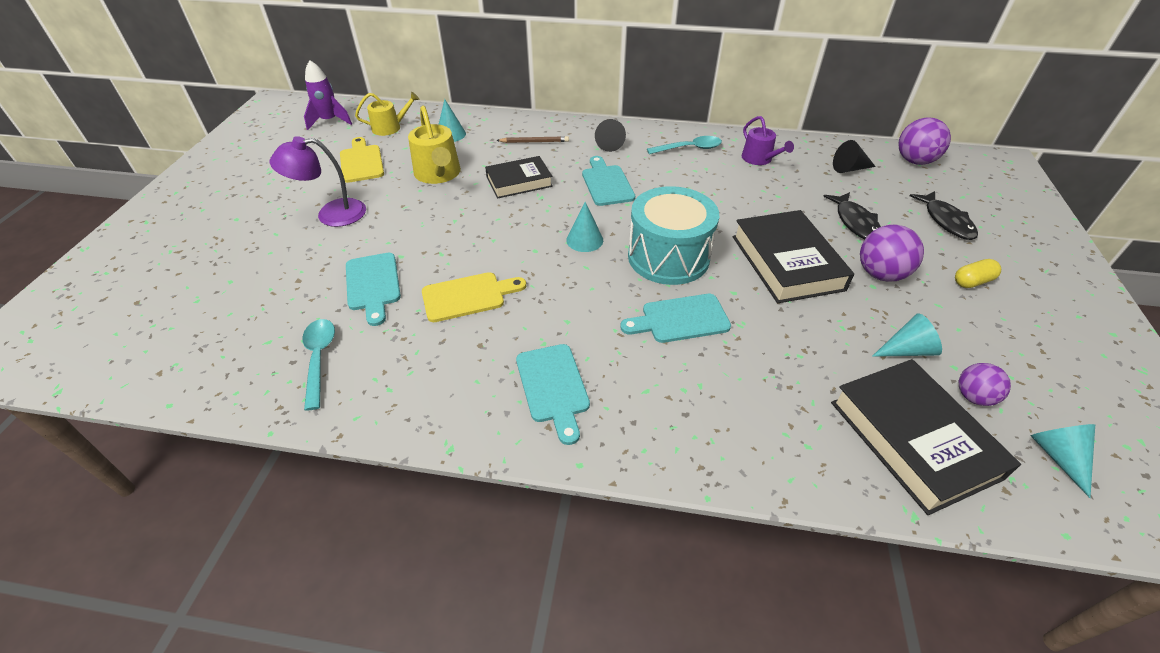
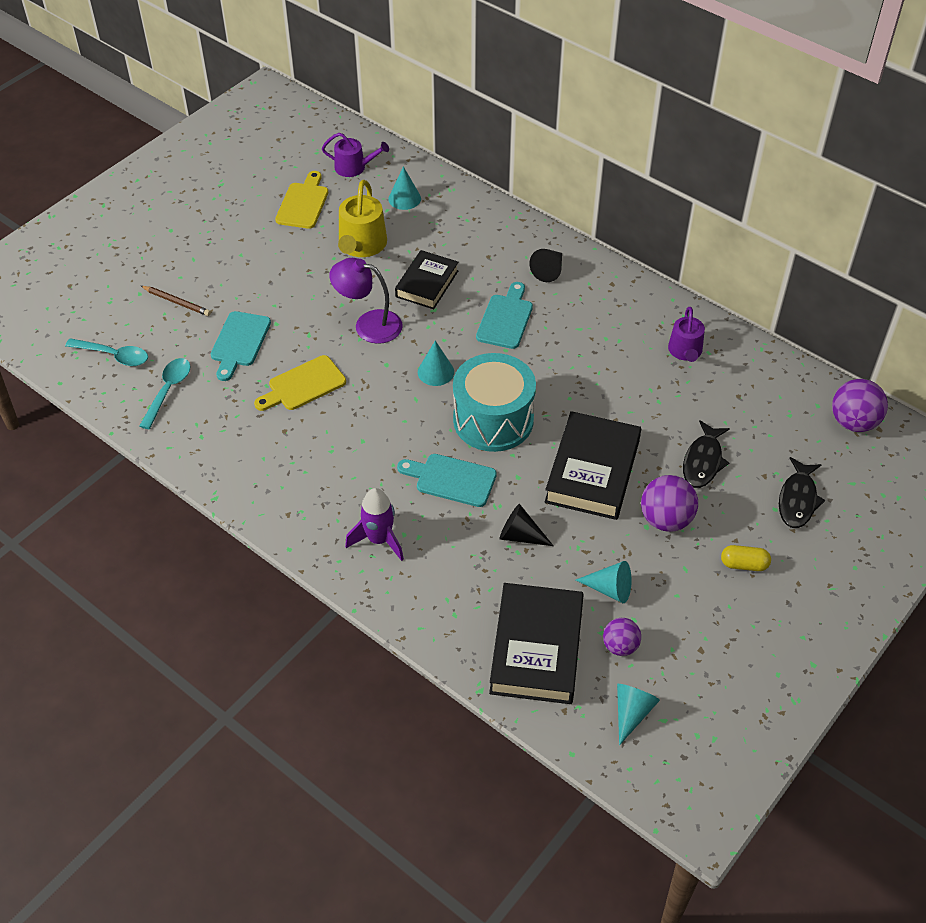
camera: 30 degrees right, 5 degrees up
(330, 121) = (304, 137): purple rocket -> purple rocket (379, 540)
(331, 214) = (246, 256): purple lamp -> purple lamp (368, 324)
(390, 127) = (354, 167): yellow watering can -> purple watering can
(468, 296) = (303, 385): yellow cutting board -> yellow cutting board turned 135 degrees clockwise
(519, 181) = (427, 284): black book -> black book turned 75 degrees counterclockwise
(534, 142) = (477, 240): brown pencil -> brown pencil (177, 302)
(553, 387) = (312, 487): turquoise cutting board -> none
(689, 148) = (625, 309): turquoise spoon -> turquoise spoon (114, 356)
(849, 169) = (769, 402): black cone -> black cone (520, 536)

